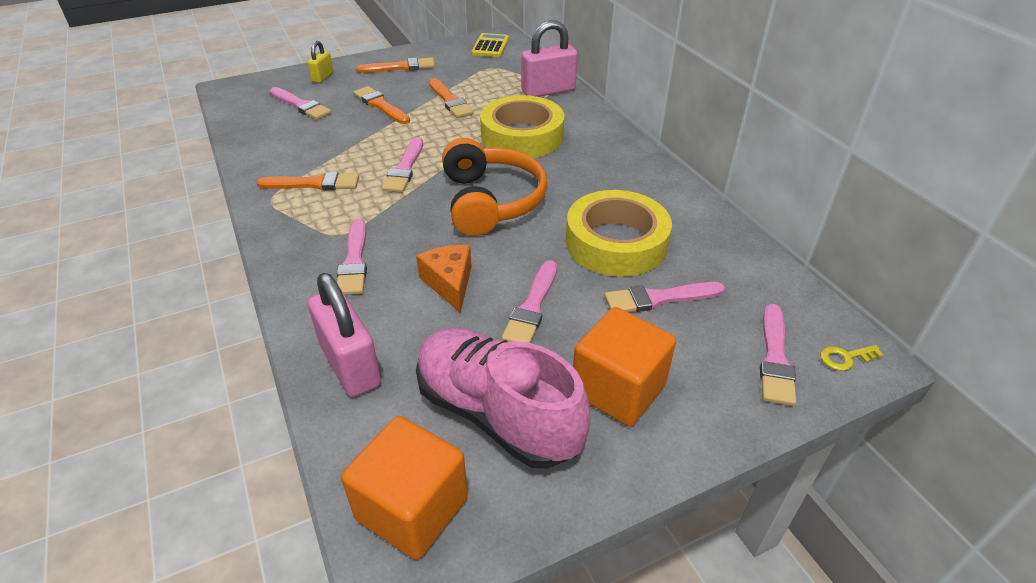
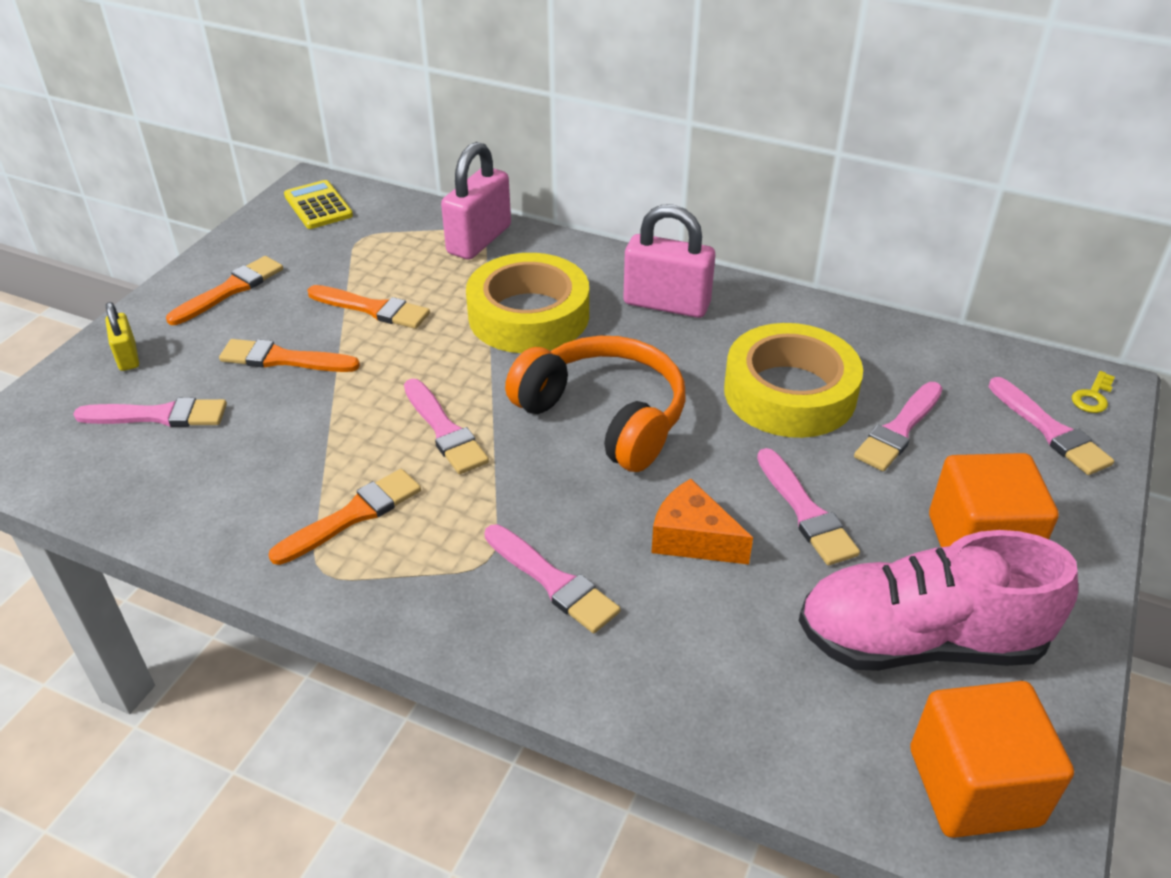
camera: 40 degrees left, 0 degrees up
(350, 365) = (722, 698): pink padlock -> pink padlock (666, 304)

